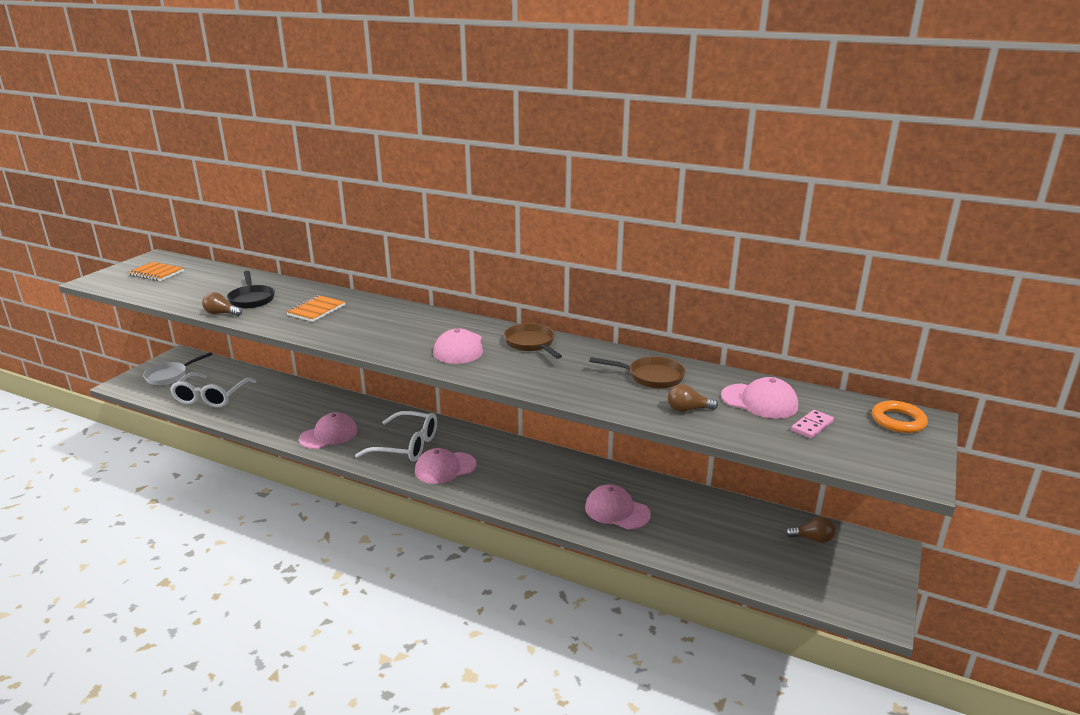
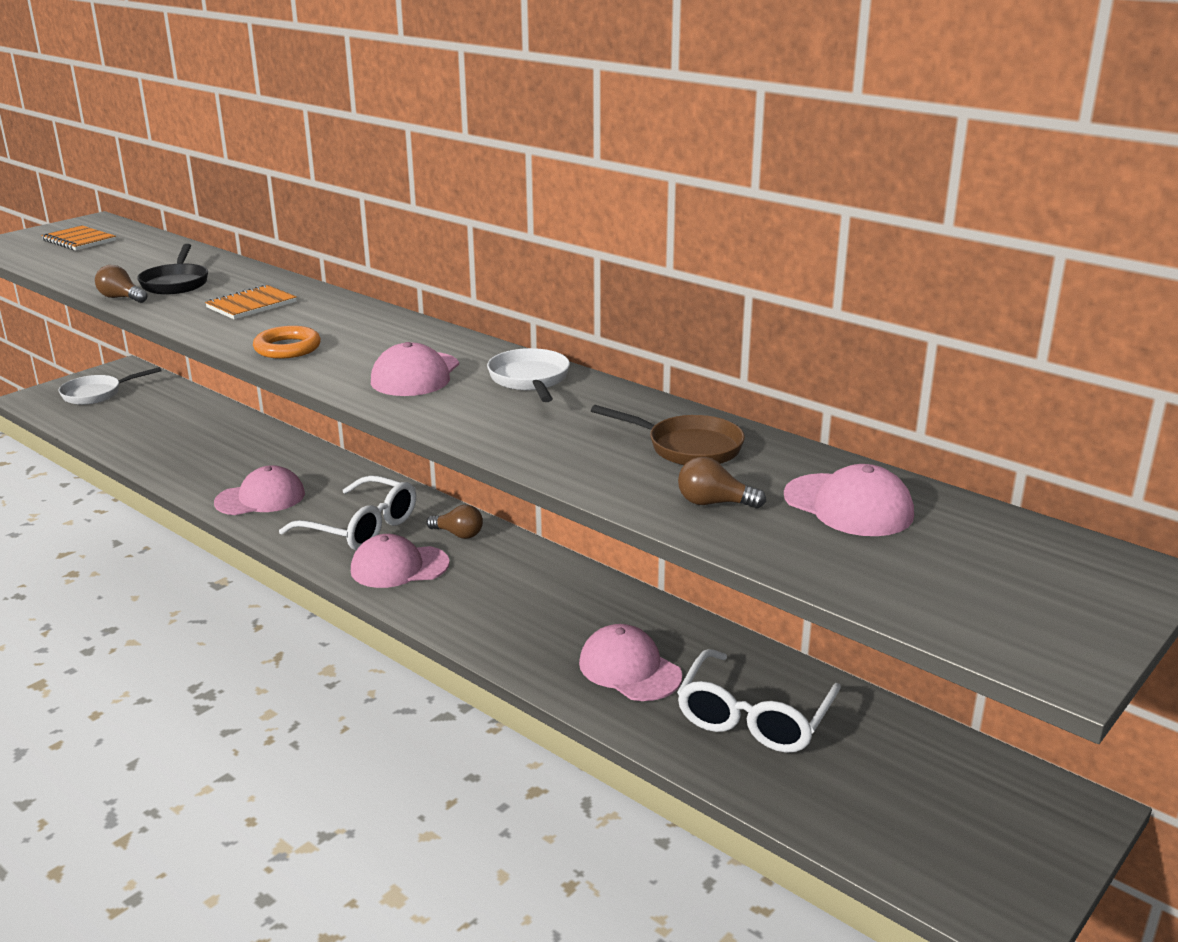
camera: 15 degrees right, 0 degrees up
(211, 397) = (133, 428): white glasses -> white glasses (754, 717)
(531, 344) = (530, 380): brown pan -> white pan
(812, 426) = (916, 555): pink domino -> none
(812, 538) = (944, 767): brown light bulb -> brown light bulb (458, 534)
(898, 421) = (1087, 568): orange ring -> orange ring (287, 348)

